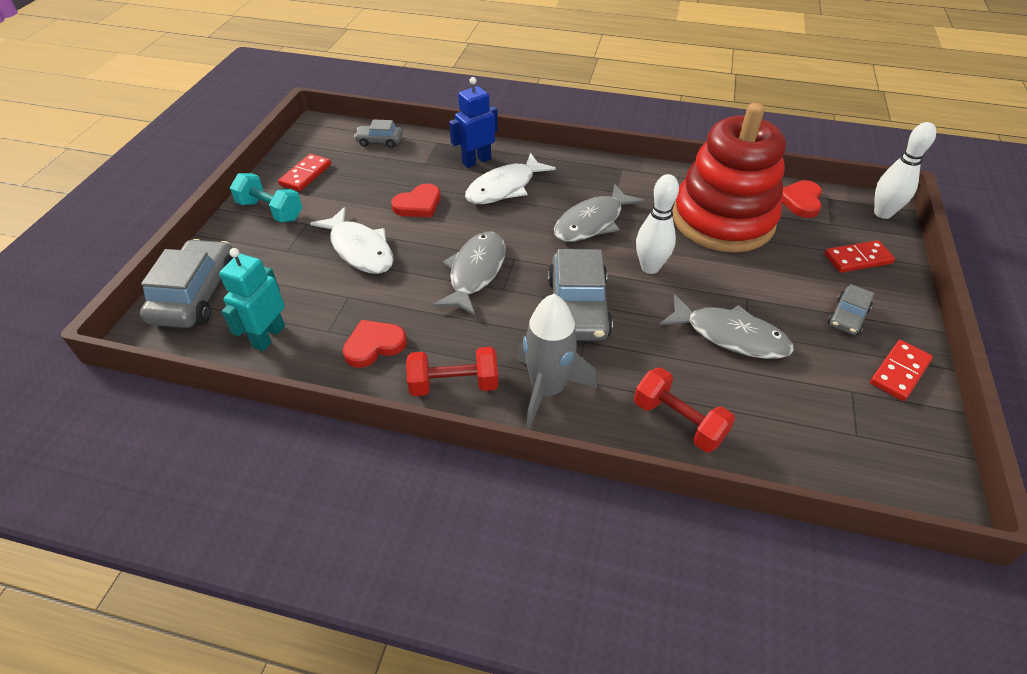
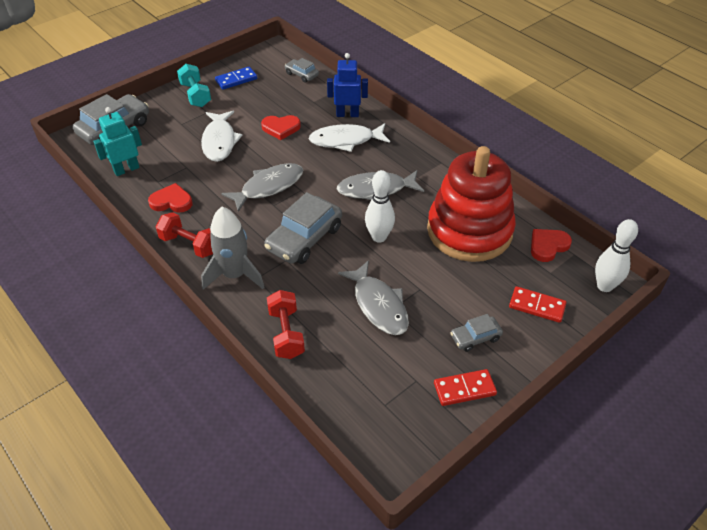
camera: 35 degrees right, 0 degrees up
(305, 175) = (236, 80): red domino -> blue domino

